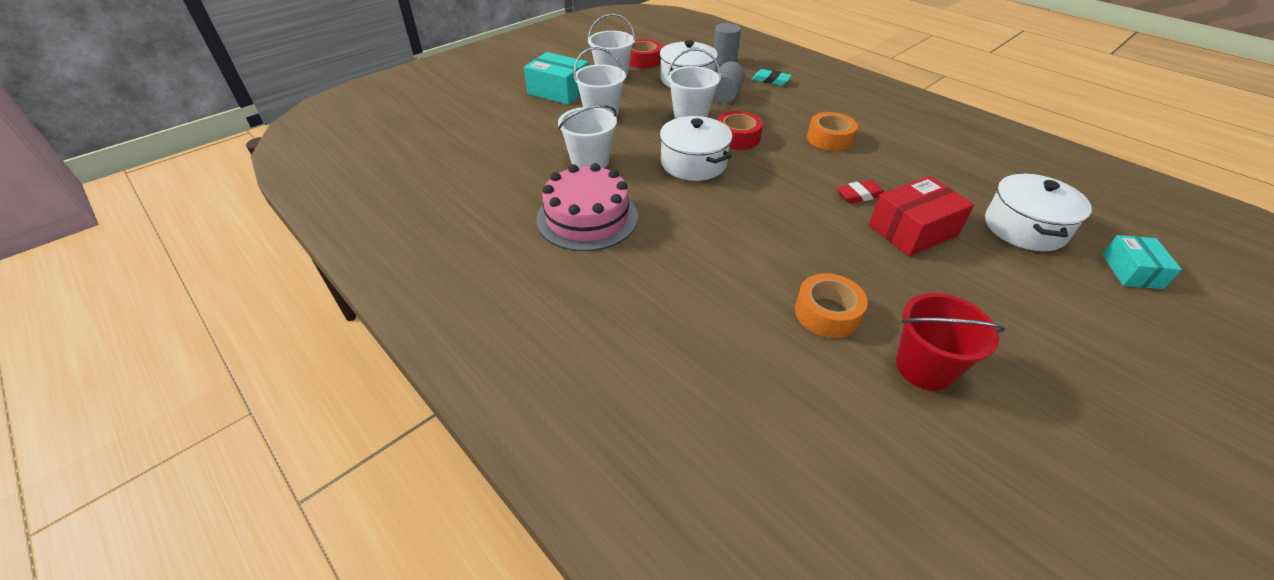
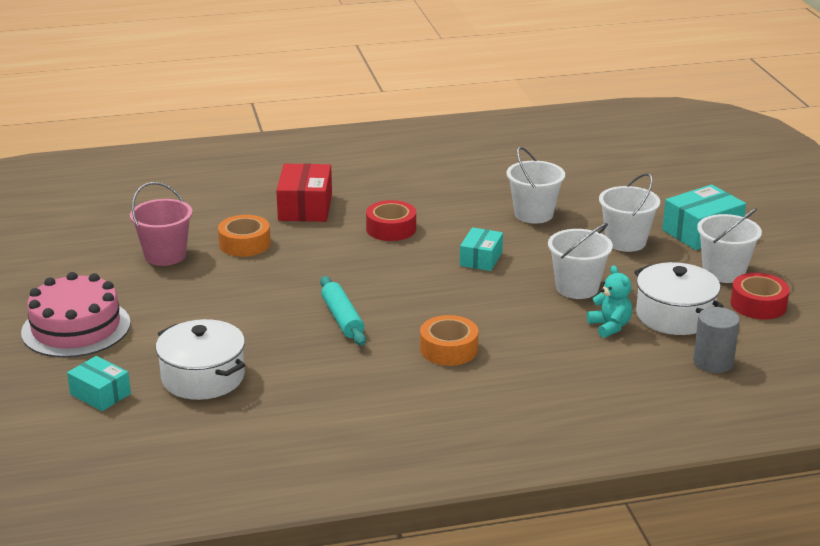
camera: 120 degrees right, 15 degrees down
(587, 218) = (448, 194): pink cake -> pink cake (76, 328)
(693, 163) = (481, 259): white pot -> turquoise box
(725, 95) = (610, 326): grey cylinder -> turquoise teddy bear
(737, 138) = (505, 297): red tape -> red tape (391, 229)
(771, 80) = (626, 374): turquoise eraser -> none
(859, 195) = (342, 319): red eraser -> turquoise rolling pin
(912, 230) = (271, 319): red box -> red box (305, 207)
(924, 367) = (165, 255): red bucket -> pink bucket

